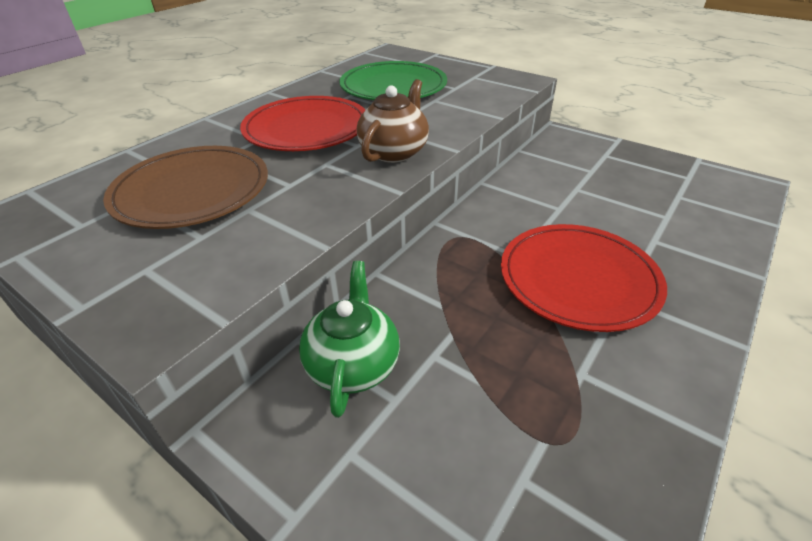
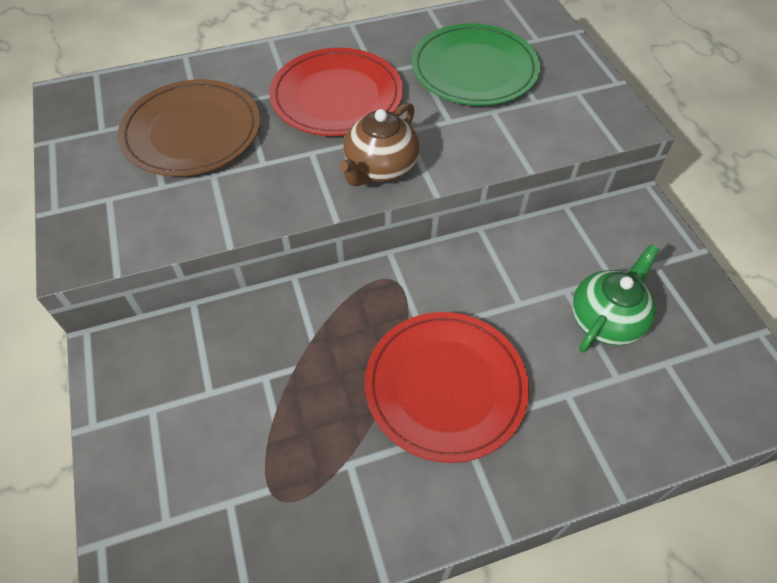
camera: 35 degrees right, 15 degrees up
(353, 364) = (208, 347): green teapot -> green teapot (606, 320)
(394, 152) = (380, 168): brown teapot -> brown teapot turned 150 degrees clockwise

